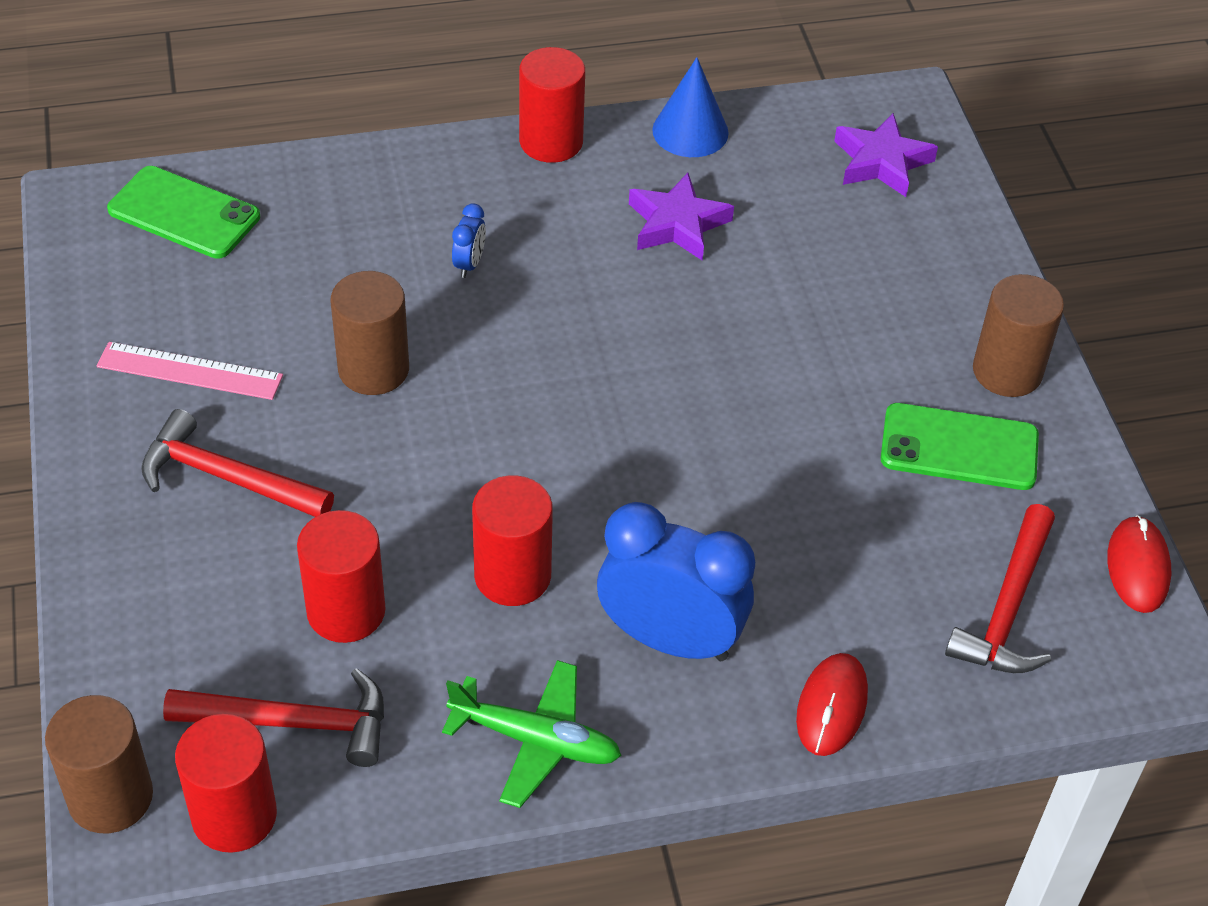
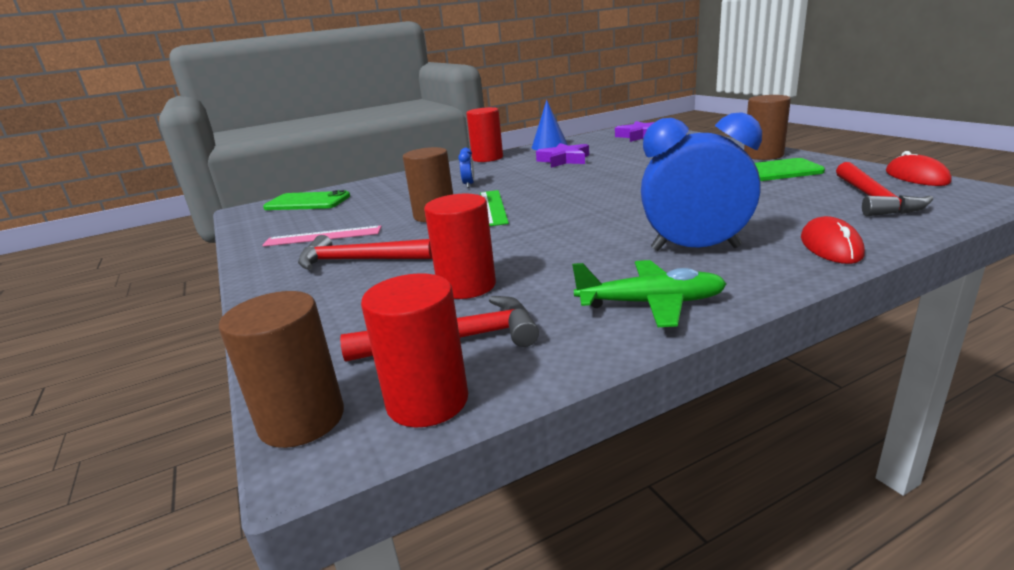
camera: 10 degrees left, 25 degrees down
(471, 380) = (493, 207): none -> green ruler
(512, 575) = (570, 251): red cylinder -> none

